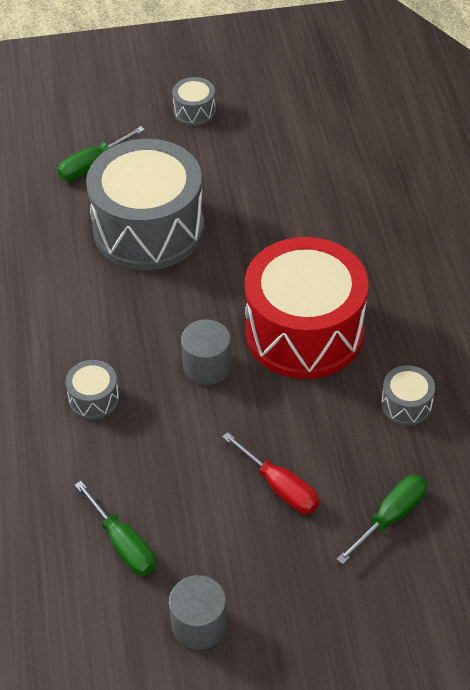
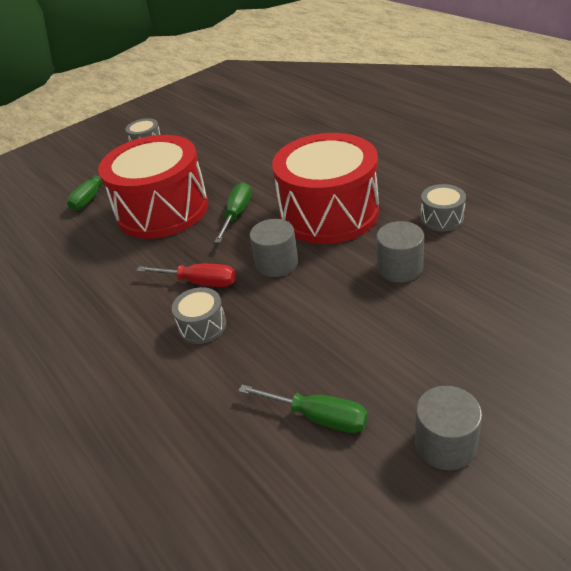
camera: 25 degrees left, 10 degrees down
(148, 229) = (163, 210): grey drum -> red drum
(280, 487) = (407, 308): red screwdriver -> red screwdriver (199, 282)
(312, 440) = (399, 268): none -> grey cylinder
(390, 517) = (507, 285): green screwdriver -> green screwdriver (237, 214)

